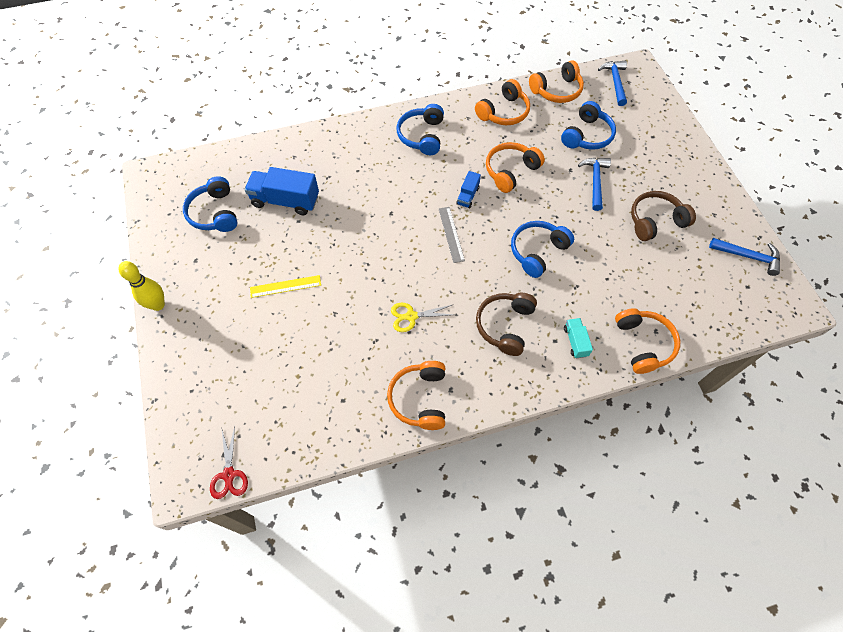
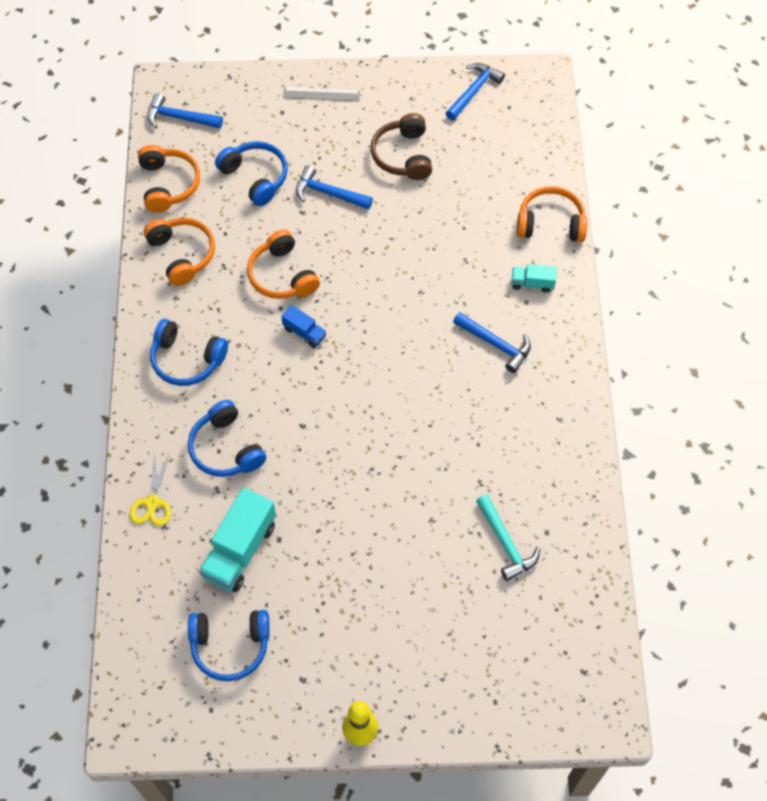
camera: 75 degrees left, 0 degrees up
(229, 474) = (609, 668): red scissors -> none
(285, 201) = (240, 550): blue truck -> turquoise truck
(285, 286) = (377, 571): yellow ruler -> none
(326, 371) = (506, 543): none -> turquoise hammer
(411, 316) = (458, 437): yellow scissors -> yellow scissors (152, 502)
(420, 399) = (563, 452): orange headphones -> none
(451, 234) = (356, 366): grey ruler -> grey ruler (321, 94)
(505, 326) = (496, 344): brown headphones -> blue hammer
(537, 252) = (409, 283): blue headphones -> blue headphones (226, 448)

